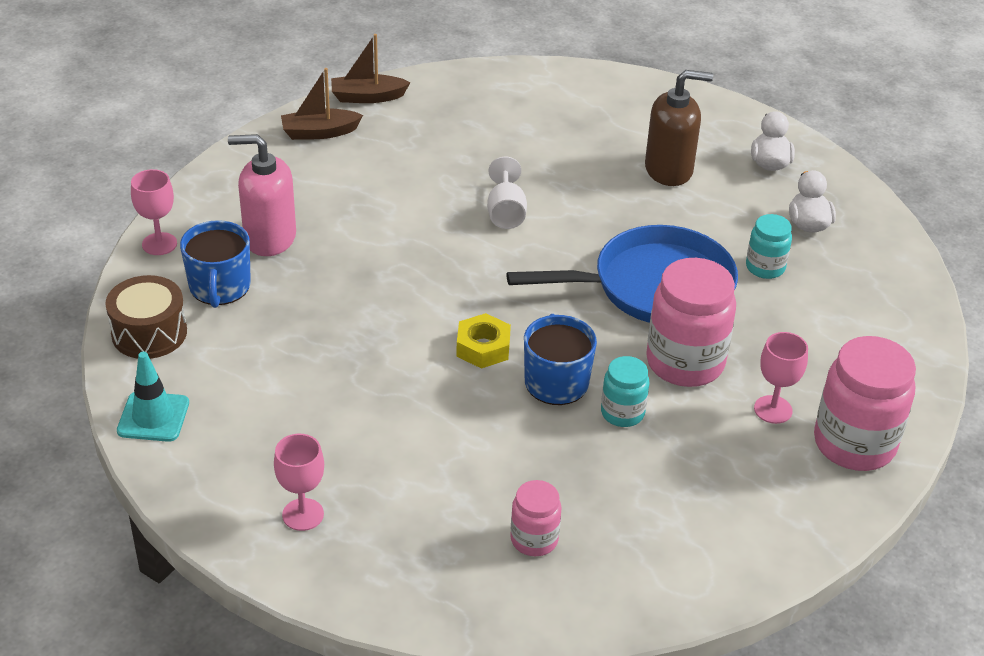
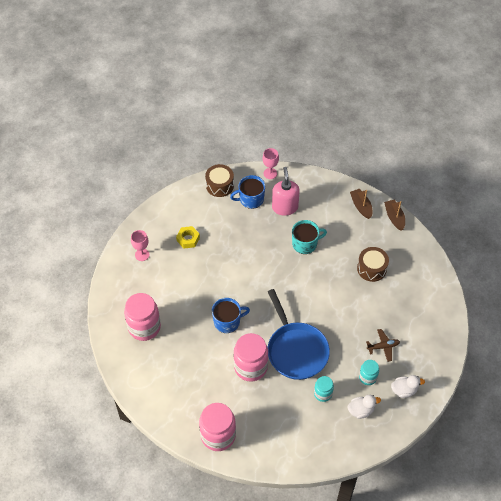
camera: 80 degrees right, 15 degrees up
(153, 417) = (178, 199): turquoise traffic cone -> none
(384, 225) = (305, 244): none -> turquoise mug
(481, 148) = (371, 268): none -> brown drum
(483, 347) = (240, 293): yellow nut -> yellow nut (188, 239)
(506, 213) = (328, 286): white goblet -> none
(534, 539) = (144, 327): pink jar -> pink jar, size x1.85
(622, 413) = (215, 347): turquoise jar -> turquoise jar (367, 377)
(669, 170) = (383, 347): brown soap dispenser -> brown plane
(773, 409) = (231, 403): pink goblet -> none

